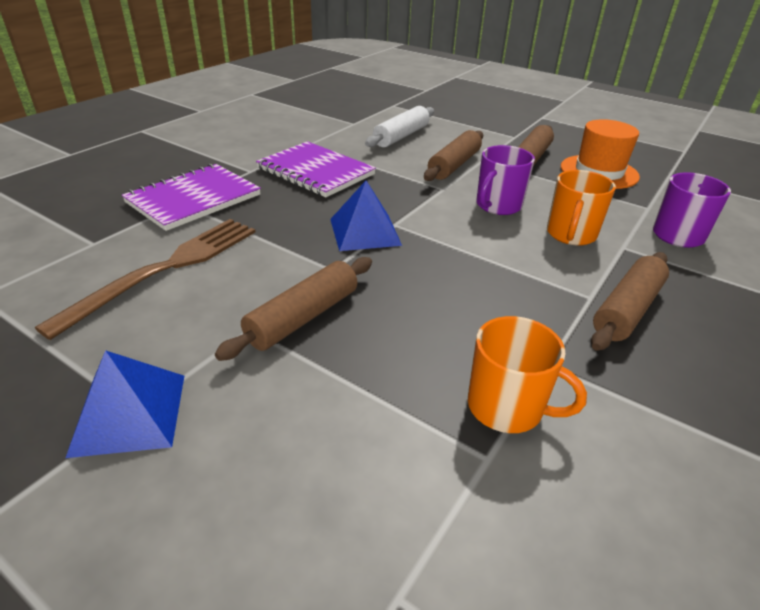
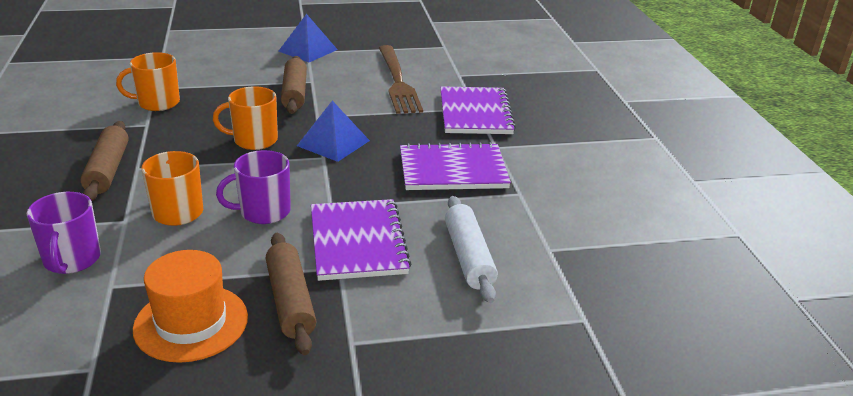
camera: 135 degrees right, 5 degrees down
(436, 271) = (254, 140): none -> orange mug
(454, 165) = (357, 242): brown rolling pin -> purple notebook
(498, 205) = (263, 212): purple mug -> purple mug turned 105 degrees counterclockwise

